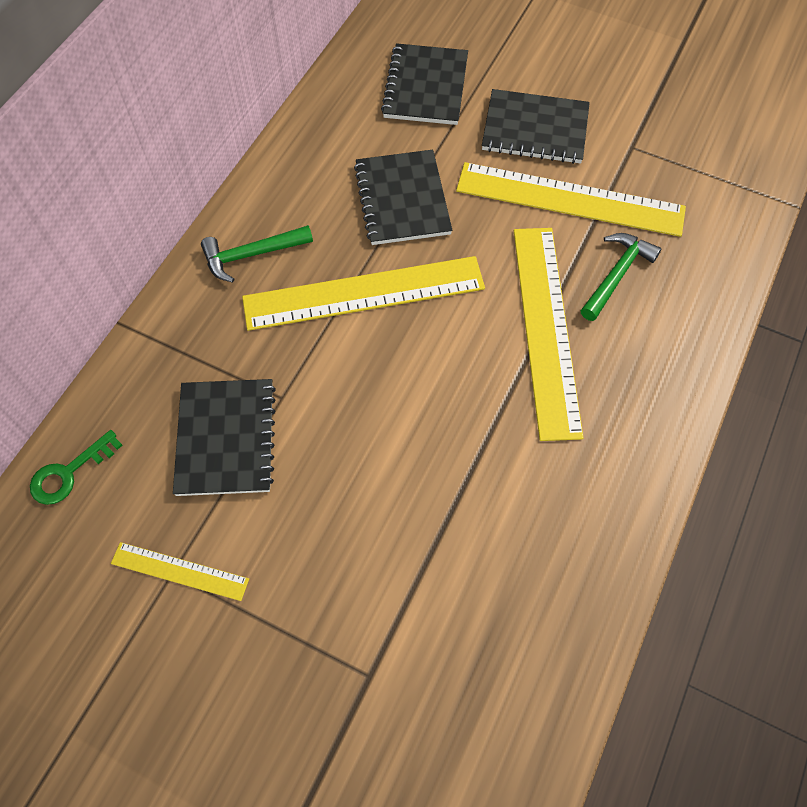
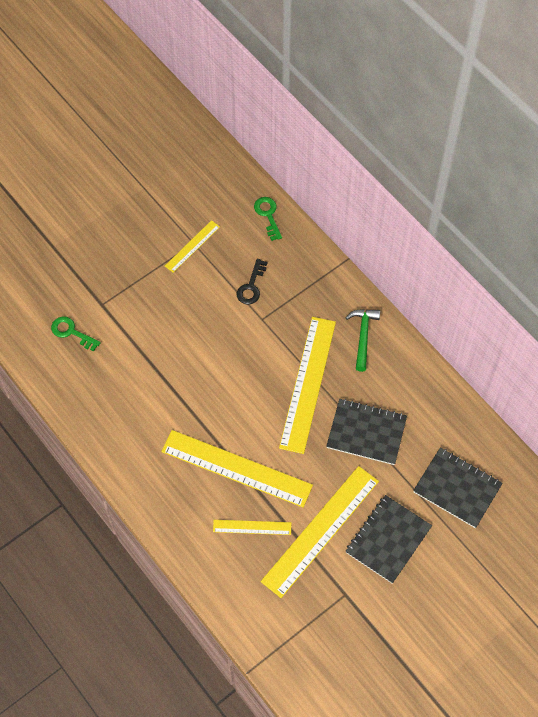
camera: 115 degrees right, 0 degrees up
(226, 438) = (251, 286): black notebook -> black key
(452, 702) = (71, 332): none -> green key
(616, 275) = (252, 527): green hammer -> yellow ruler

